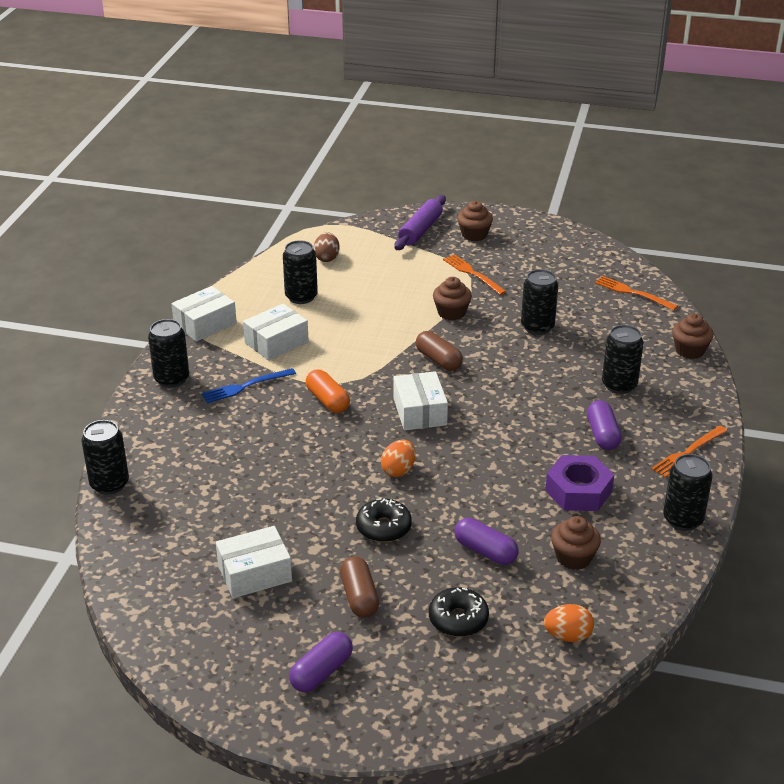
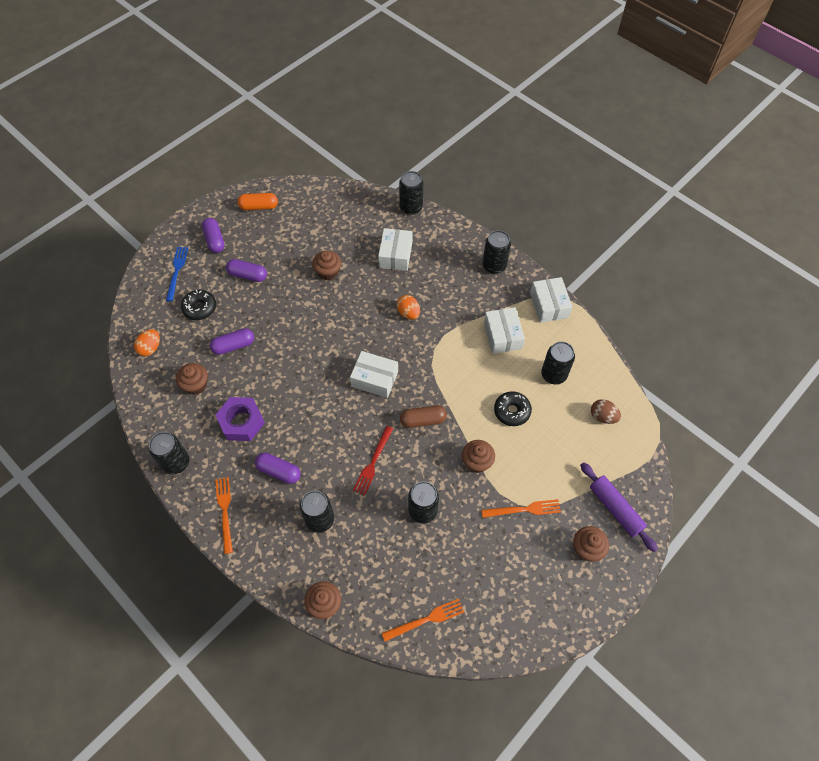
camera: 120 degrees right, 25 degrees up
(245, 386) = (462, 299): blue fork -> blue fork (177, 271)
(254, 573) = (297, 241): white box -> white box (395, 255)
(289, 516) = (328, 272): none -> brown cupcake
(328, 400) = (419, 335): orange capsule -> orange capsule (259, 207)
(359, 597) = (248, 275): brown capsule -> purple capsule
(383, 527) = (287, 309): black donut -> black donut (512, 411)
(398, 470) = (328, 339): orange egg -> orange egg (408, 313)
(522, 375) = (373, 462): none -> red fork

